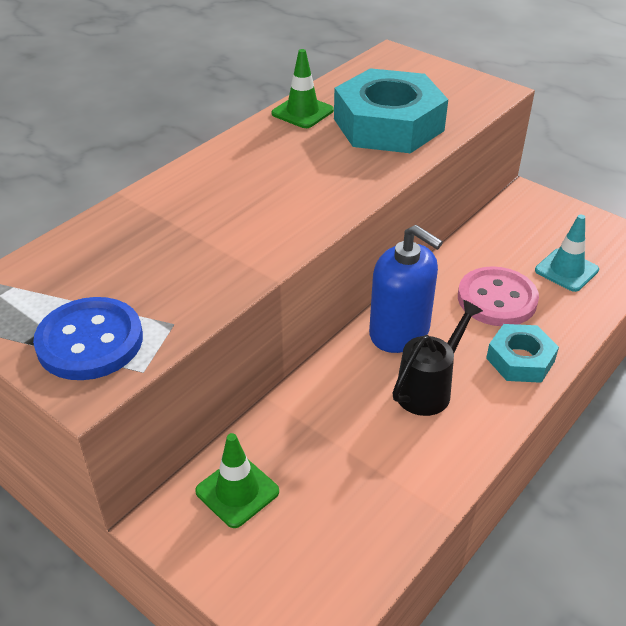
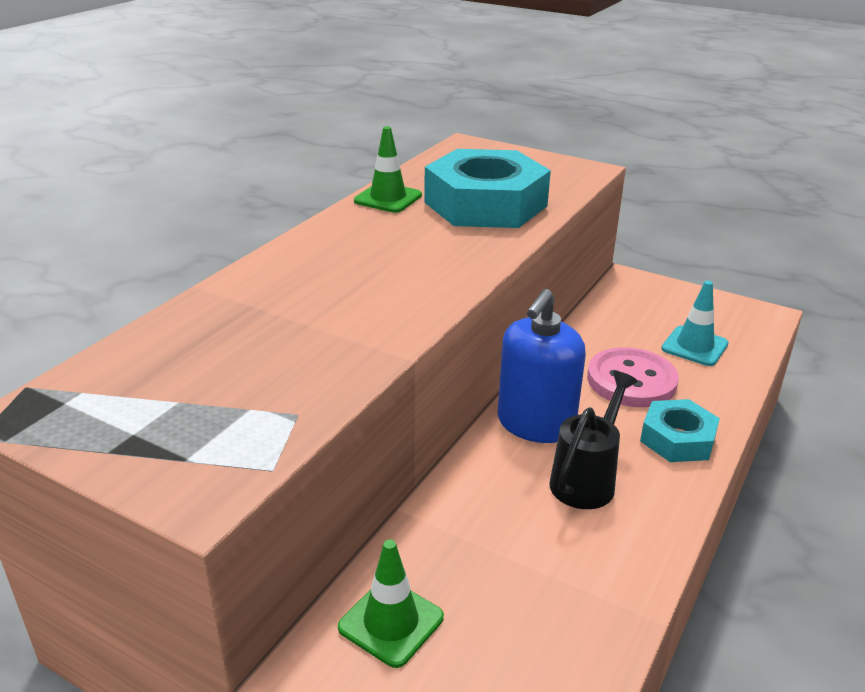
camera: 10 degrees left, 10 degrees down
(90, 341) = (196, 443): blue button -> none
(399, 332) = (535, 424): blue soap dispenser -> blue soap dispenser turned 90 degrees clockwise

